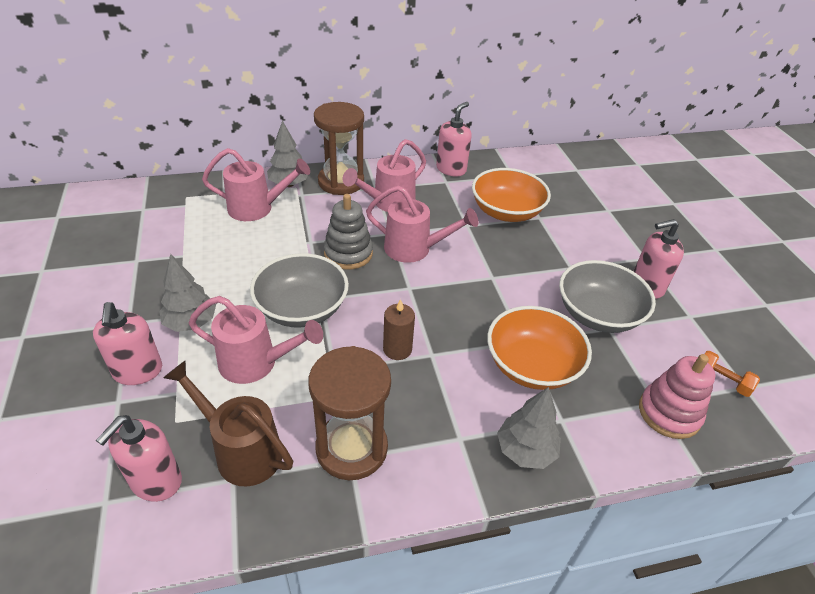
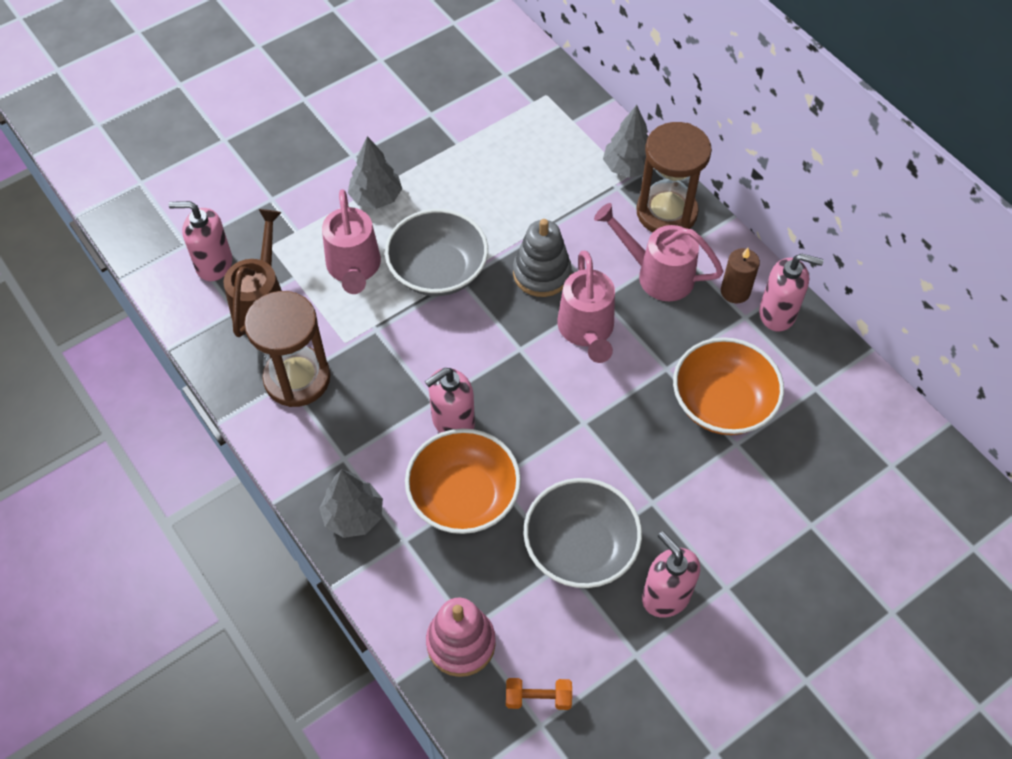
camera: 70 degrees right, 15 degrees up
(138, 371) = (305, 193): pink soap dispenser -> pink soap dispenser (452, 421)
(257, 208) = (566, 161): pink watering can -> none
(397, 349) = (426, 370): brown candle -> brown candle (735, 291)
(722, 380) = (538, 698): orange dumbbell -> orange dumbbell turned 75 degrees clockwise

